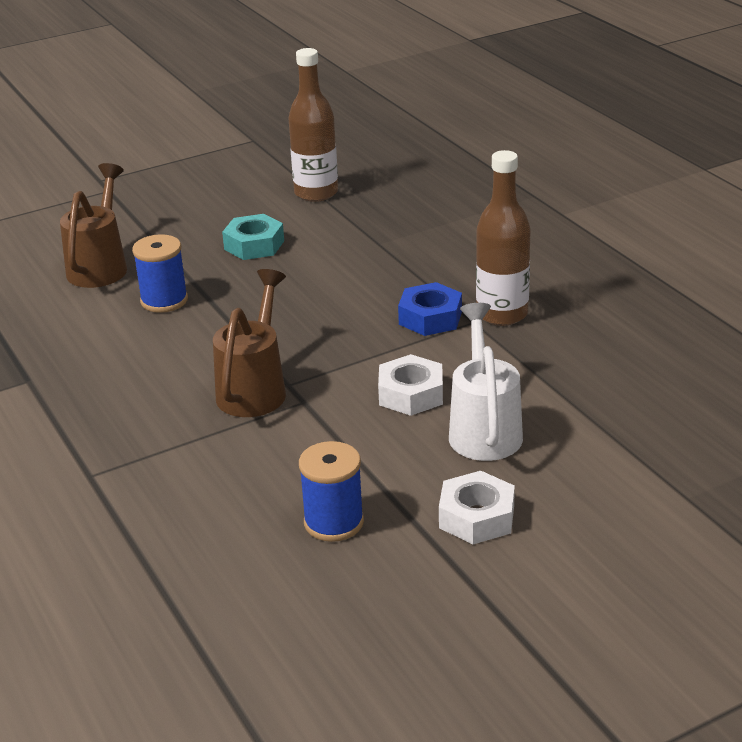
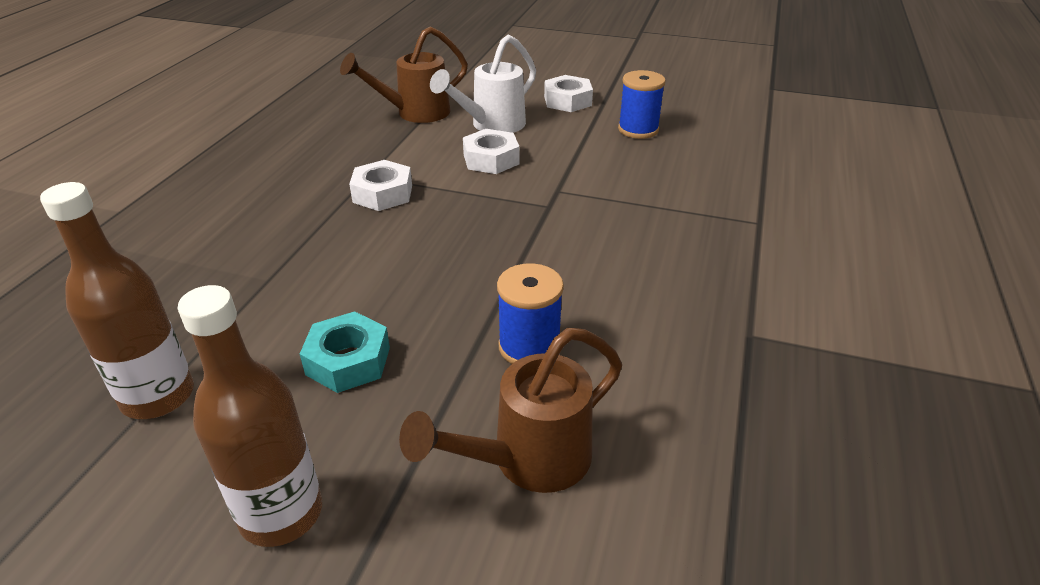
camera: 135 degrees left, 5 degrees up
(255, 388) = (574, 216): brown watering can -> brown watering can (414, 113)
(430, 318) = (382, 193): blue nut -> white nut
(502, 314) = (343, 170): brown bottle -> brown bottle (281, 513)

